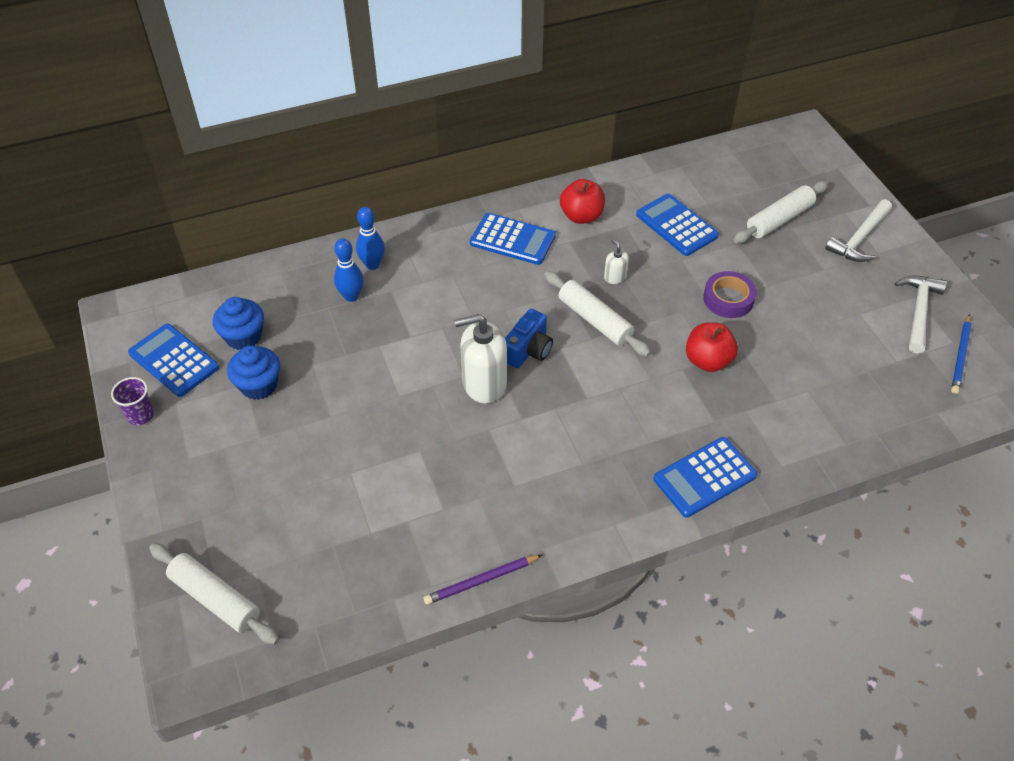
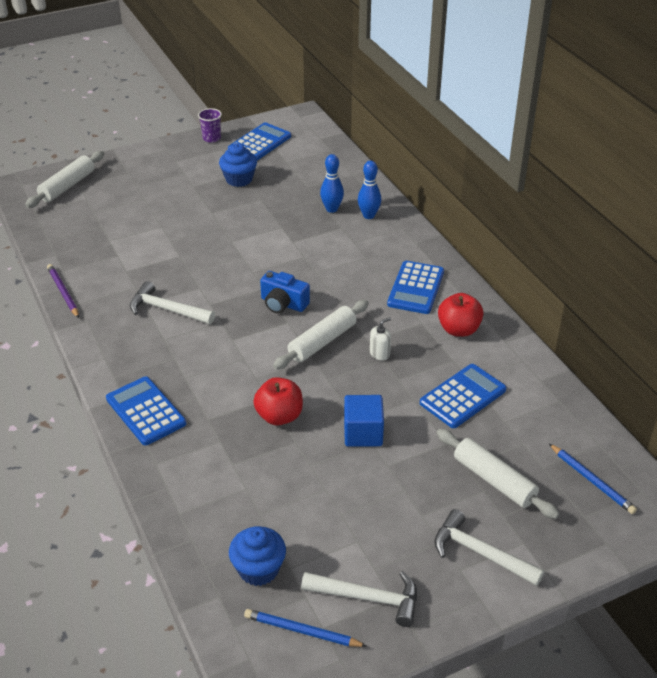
camera: 85 degrees right, 10 degrees down
(243, 337) = (284, 167): blue cupcake -> blue cupcake (258, 569)
(484, 383) = (245, 282): white soap dispenser -> none
(528, 461) = (167, 309): none -> white hammer
(728, 299) = (363, 433): purple tape -> blue cube
(773, 164) = (591, 480): none -> blue pencil

